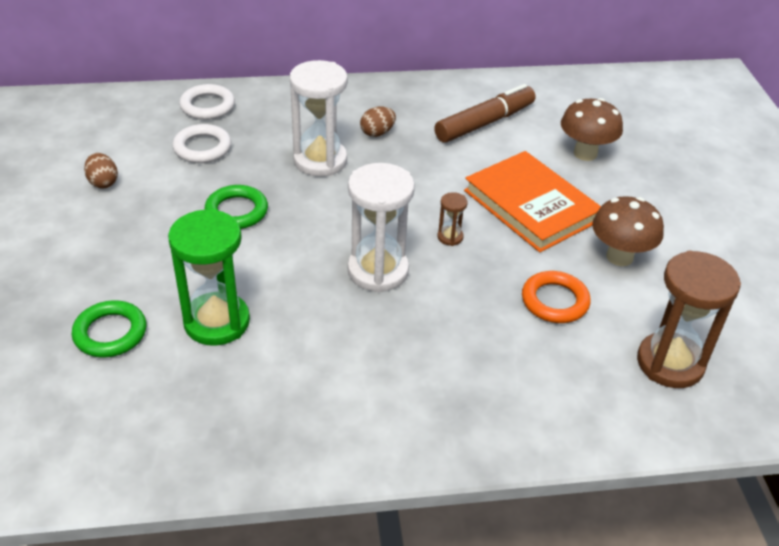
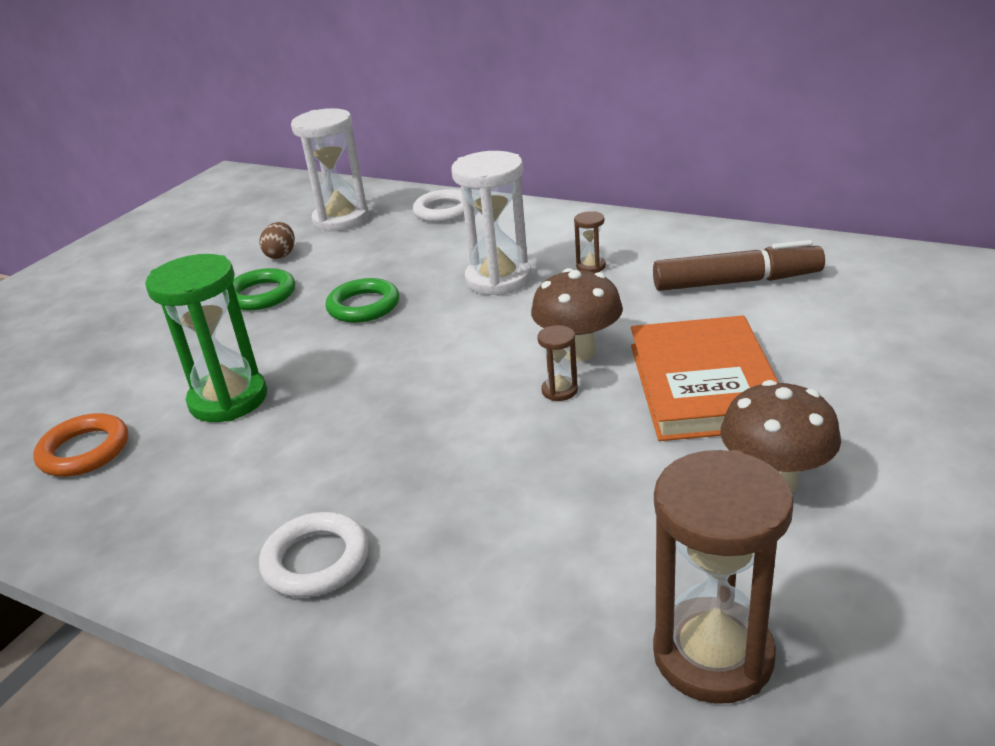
camera: 40 degrees right, 10 degrees down
(110, 333) = (135, 379): green ring -> green ring (261, 295)
(202, 148) = (398, 245): white ring -> white ring (316, 561)
(377, 133) = (591, 266): brown egg -> brown hourglass
(378, 271) = (437, 401): white hourglass -> white hourglass (341, 219)
(554, 301) = (618, 506): orange ring -> orange ring (84, 451)
(585, 153) = (849, 344): brown mushroom -> brown mushroom (578, 351)

